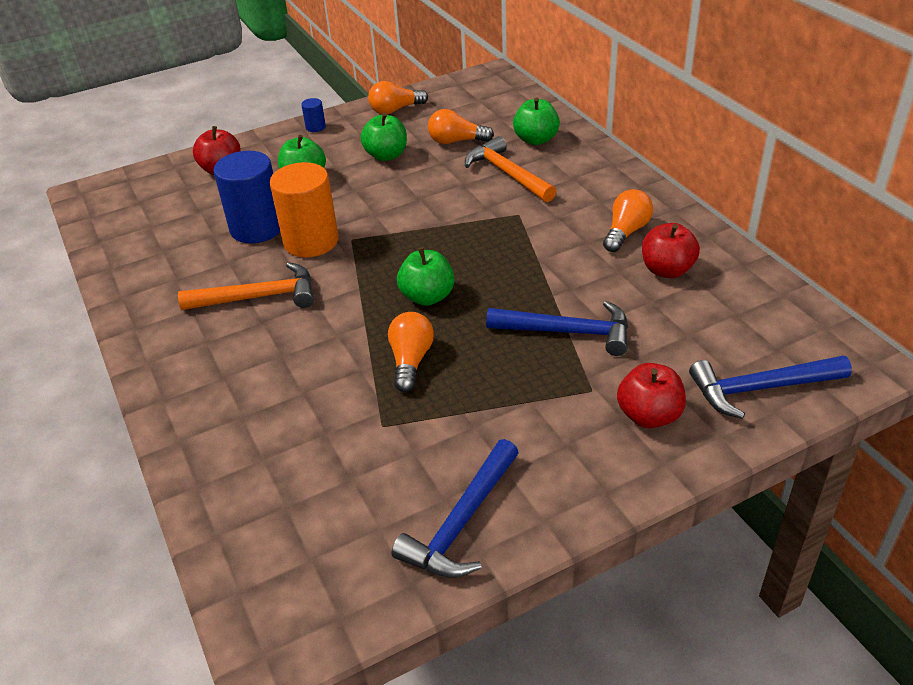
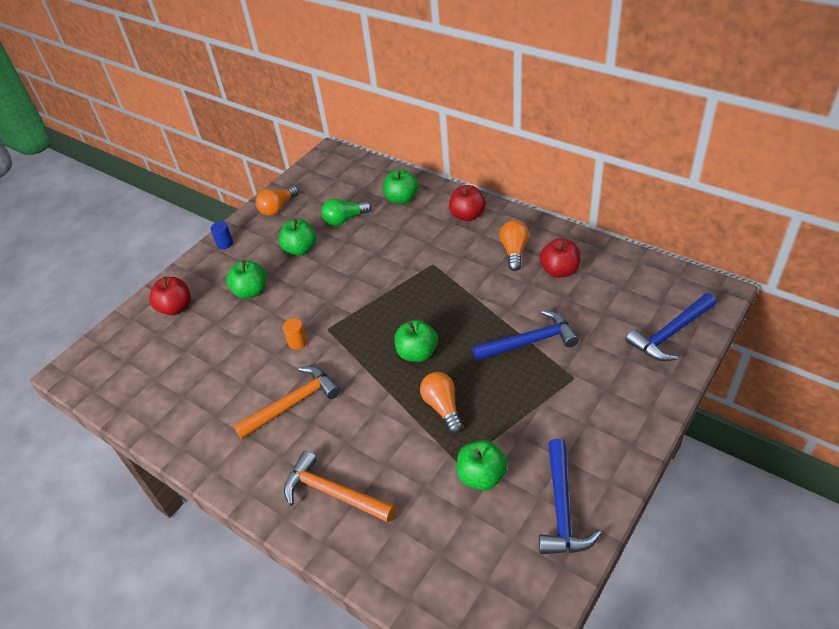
camera: 25 degrees left, 5 degrees up
(257, 228) = (246, 347): blue cylinder -> none
(311, 241) = (297, 342): orange cylinder -> orange cylinder, size x0.43
(396, 448) = (481, 476): none -> green apple
(456, 141) = (345, 219): orange light bulb -> green light bulb
(507, 174) = (402, 234): orange hammer -> orange hammer (333, 493)
(649, 415) = (620, 380): red apple -> red apple (467, 215)

